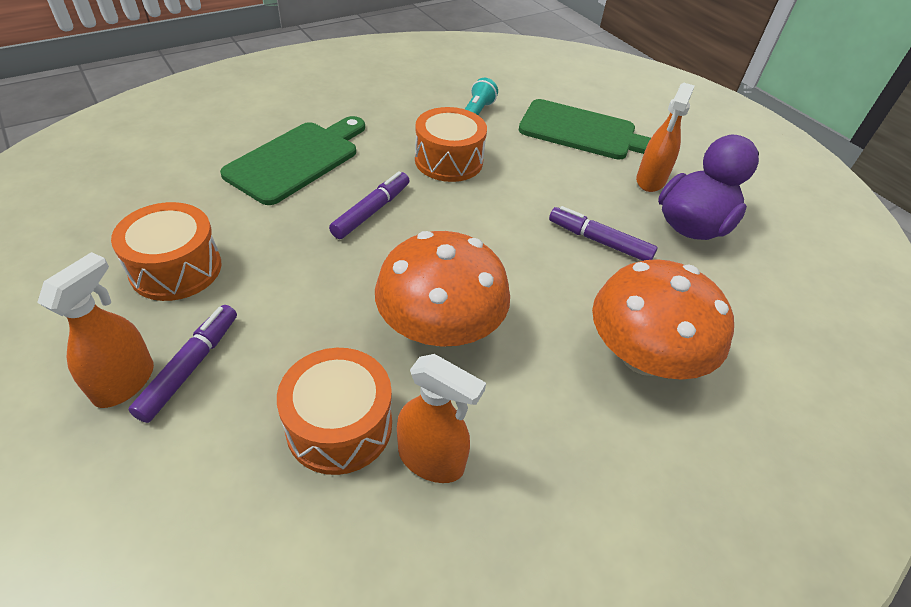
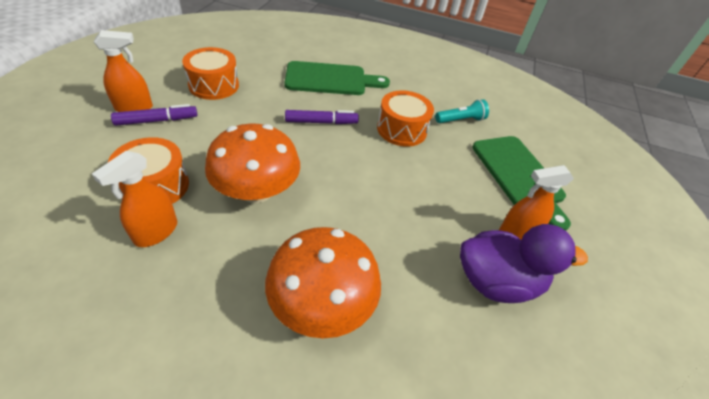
camera: 50 degrees right, 0 degrees up
(431, 459) = (156, 232): orange spray bottle -> orange spray bottle turned 45 degrees clockwise
(599, 241) = (412, 232): purple marker -> none

